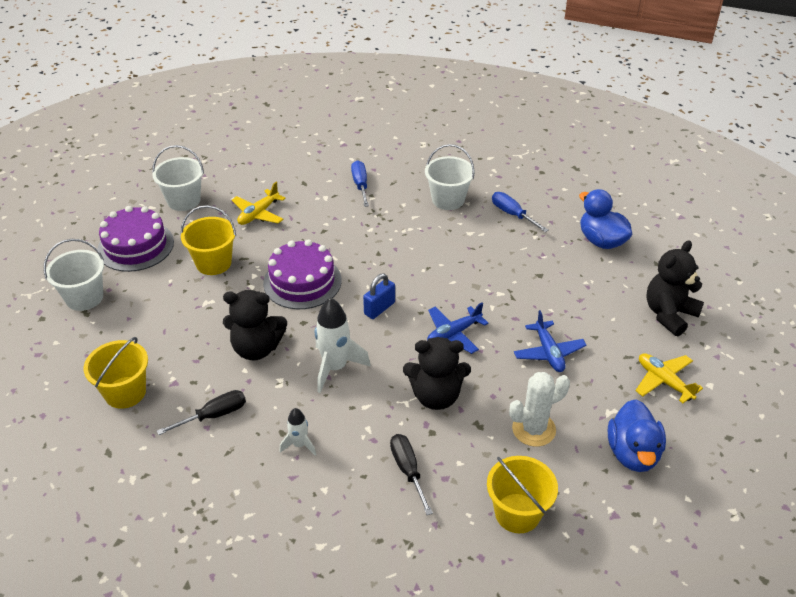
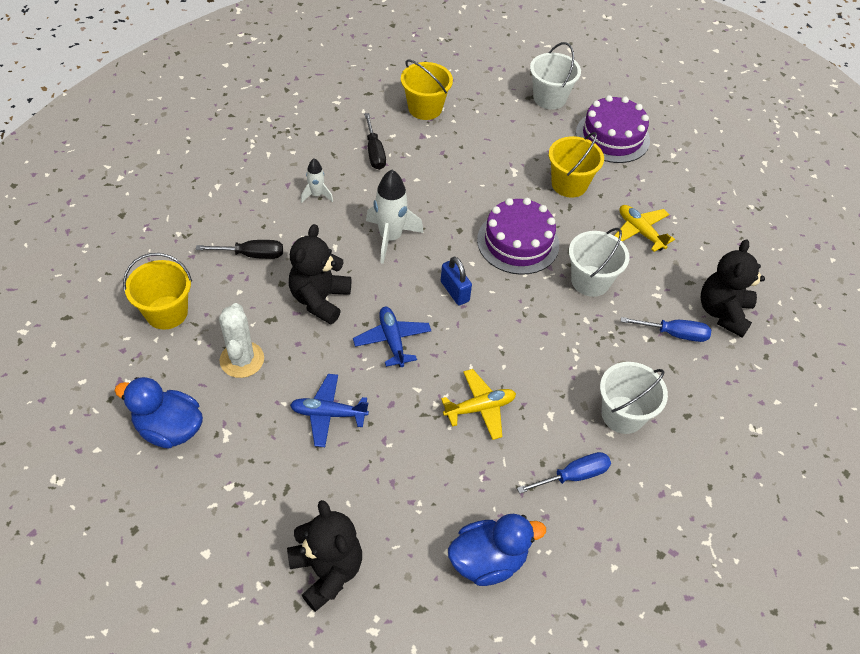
camera: 105 degrees right, 10 degrees up
(184, 200) = (678, 179): white bucket -> white bucket (590, 281)
(256, 348) = (439, 191): black teddy bear -> black teddy bear (723, 312)
(664, 381) = (235, 506): yellow plane -> yellow plane (480, 408)

